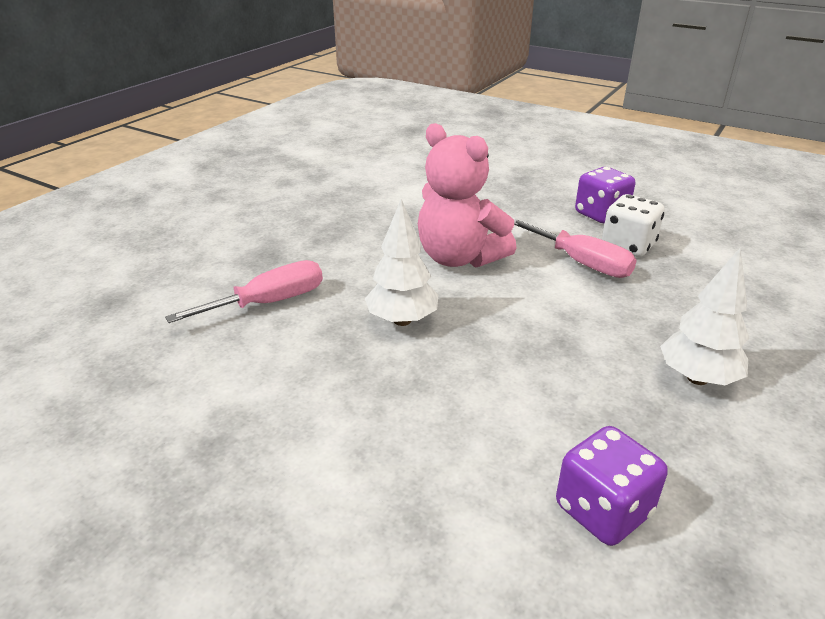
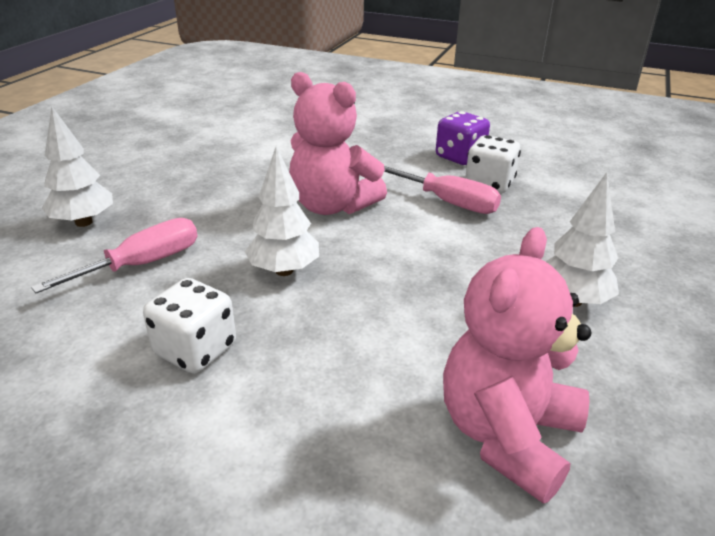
camera: 10 degrees left, 0 degrees up
(219, 257) = (83, 222): none -> white tree
(307, 391) = (195, 350): none -> white dice
(603, 510) = (507, 435): purple dice -> pink teddy bear

